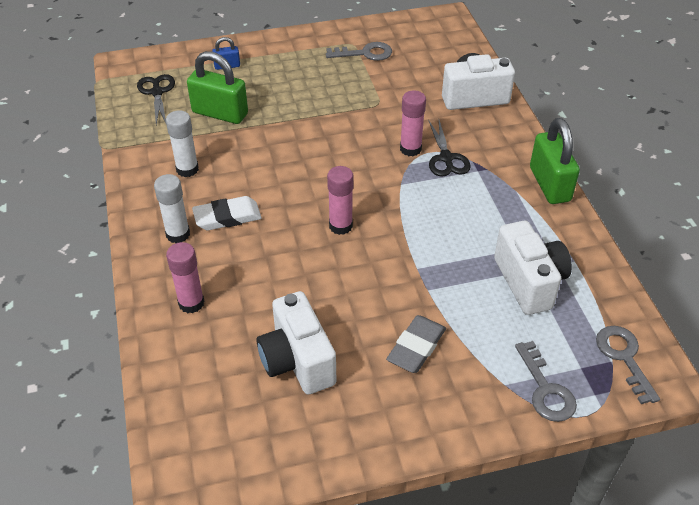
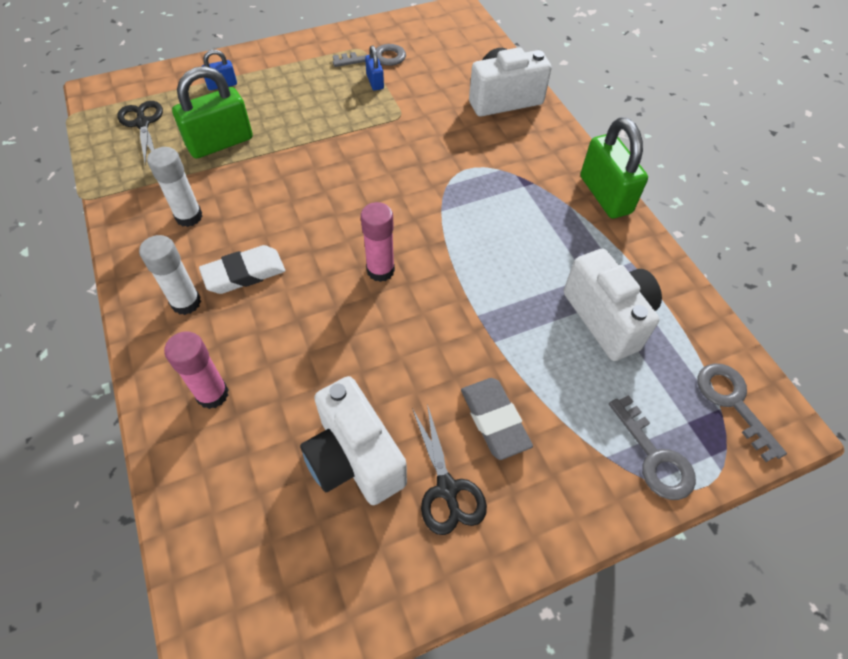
camera: 10 degrees left, 10 degrees up
(220, 113) = (220, 143): green padlock -> green padlock turned 45 degrees counterclockwise
(360, 73) = (375, 82): none -> blue padlock
(410, 149) = (445, 167): pink glue stick -> none
(416, 347) = (494, 420): grey eraser -> grey eraser turned 45 degrees counterclockwise
(446, 158) = (487, 174): black scissors -> black scissors (447, 489)

